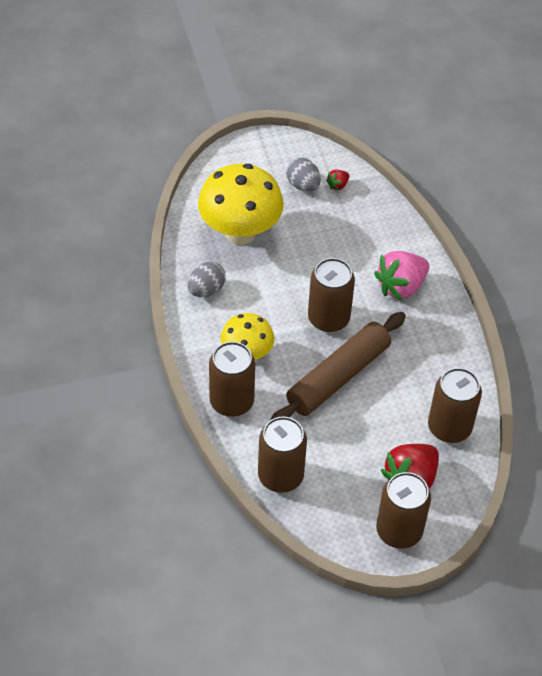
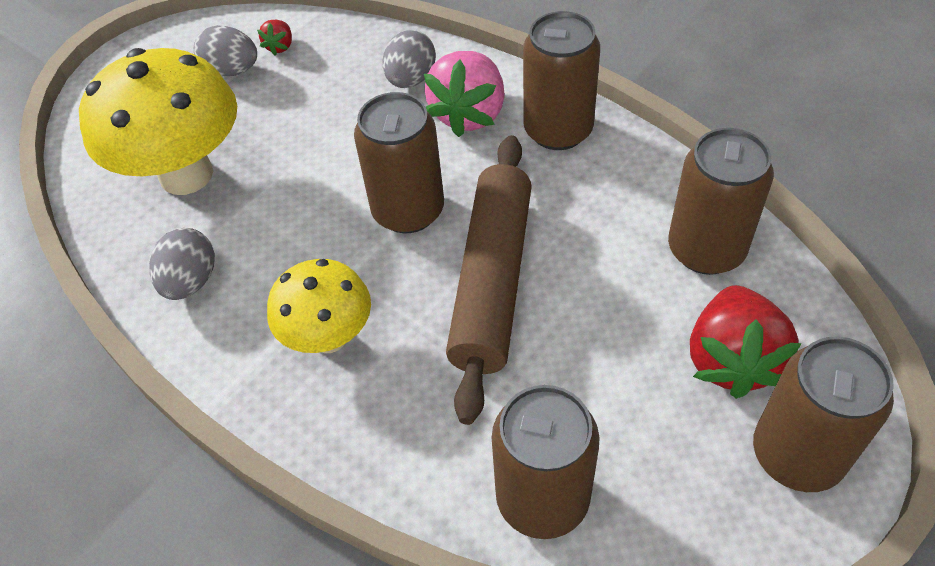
camera: 30 degrees left, 0 degrees up
(231, 401) = (362, 428): brown can -> brown can (558, 130)
(388, 248) = (411, 79): none -> grey egg

